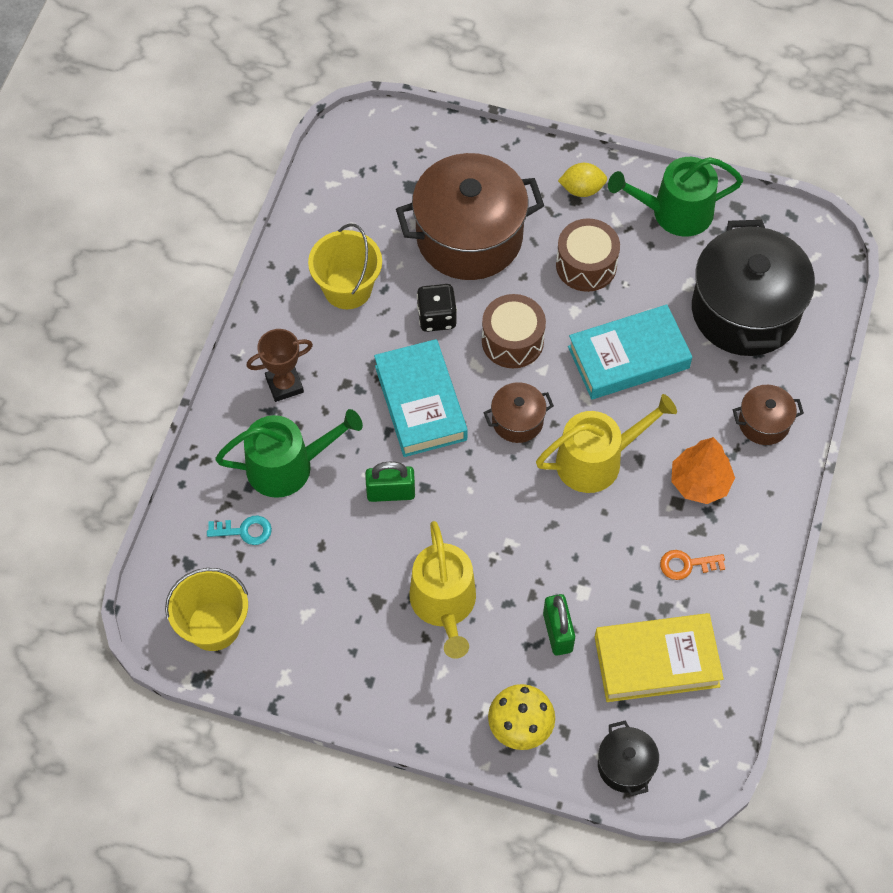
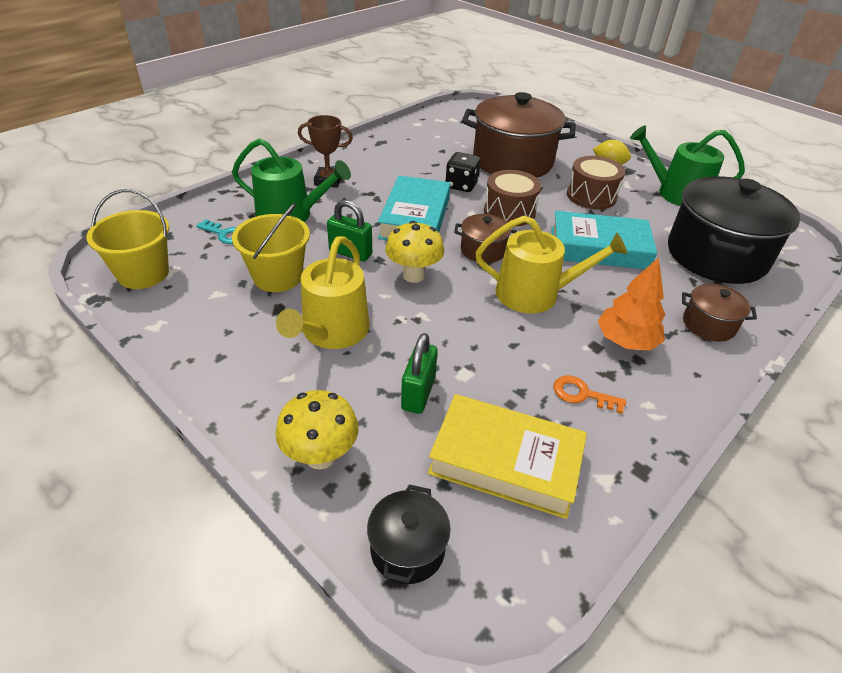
camera: 25 degrees right, 20 degrees down
(347, 288) = (411, 157): yellow bucket -> yellow bucket (277, 277)
(471, 493) = (413, 275): none -> yellow mushroom

